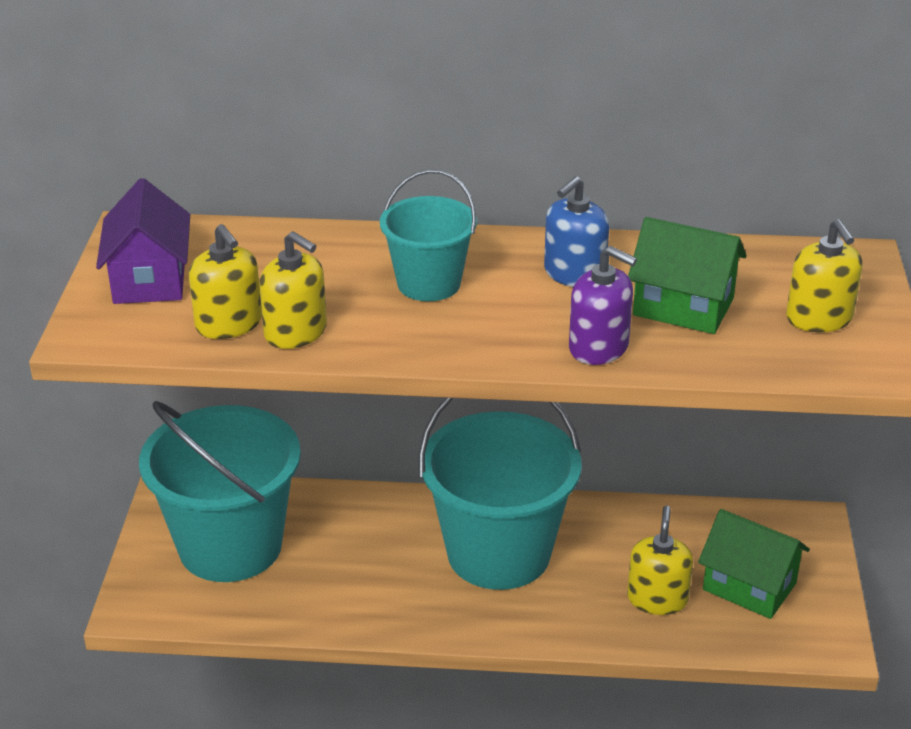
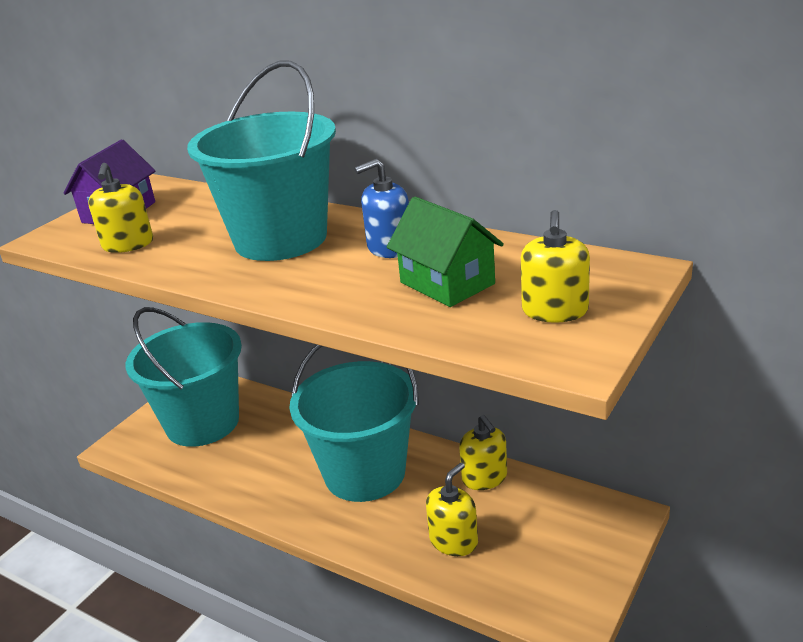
camera: 30 degrees right, 5 degrees down
(296, 332) = (160, 256): yellow soap dispenser -> yellow soap dispenser (484, 477)
(429, 283) = (280, 239): turquoise bucket -> turquoise bucket, size x1.85
(599, 347) = (348, 301): purple soap dispenser -> none
(749, 586) = (535, 553): green house -> none

